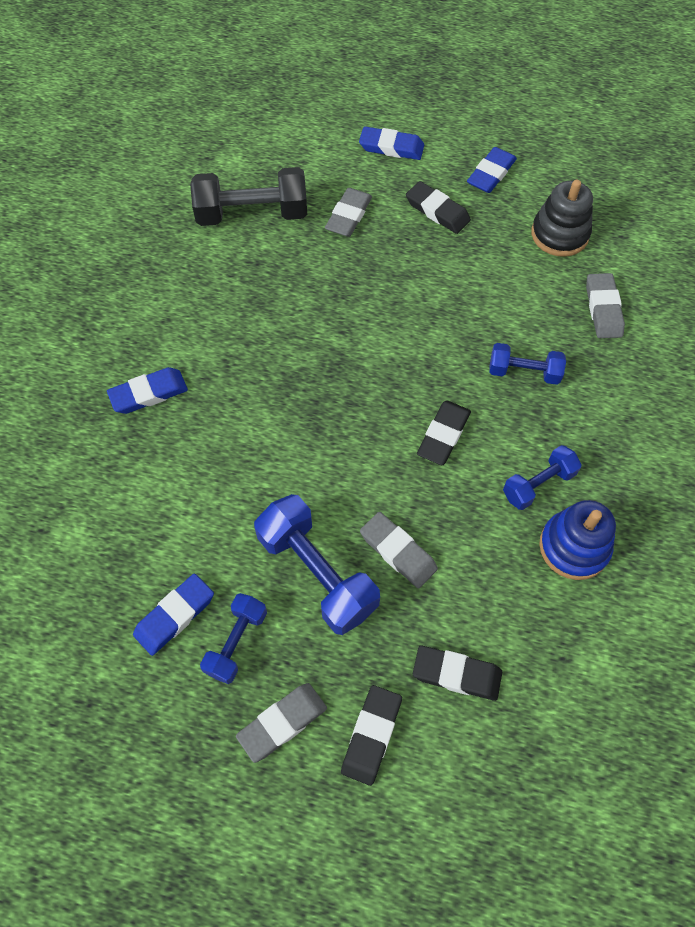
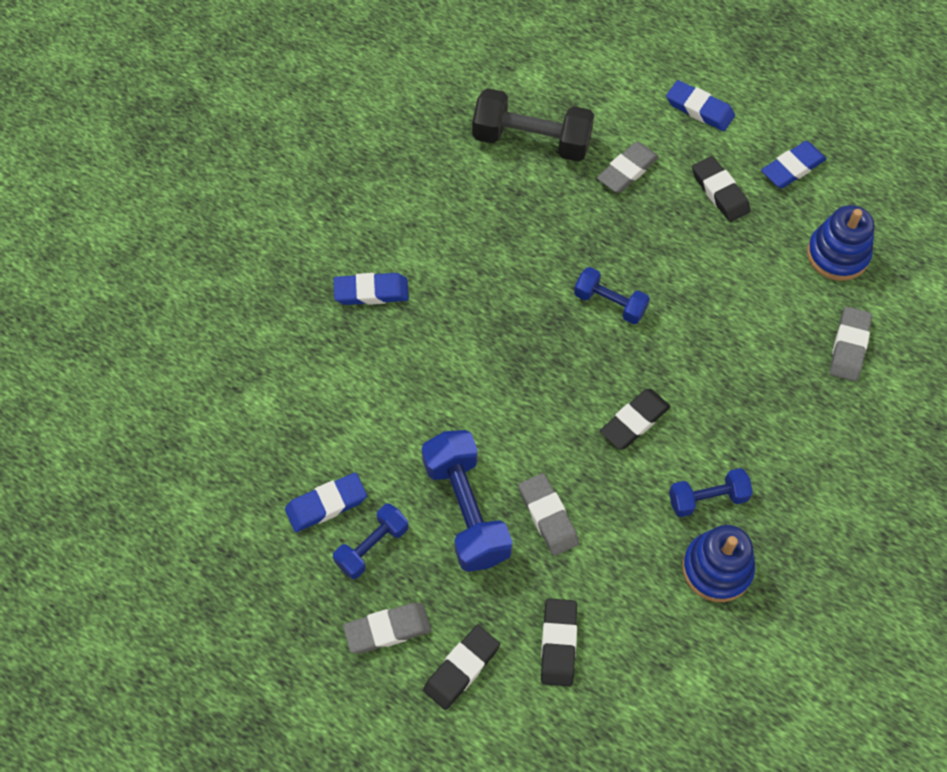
camera: 20 degrees right, 0 degrees up
(456, 674) = (558, 643): black eraser -> black eraser turned 60 degrees clockwise
(524, 372) = (739, 385): blue dumbbell -> blue dumbbell (610, 303)
(559, 234) = (837, 254): black stacking toy -> blue stacking toy

